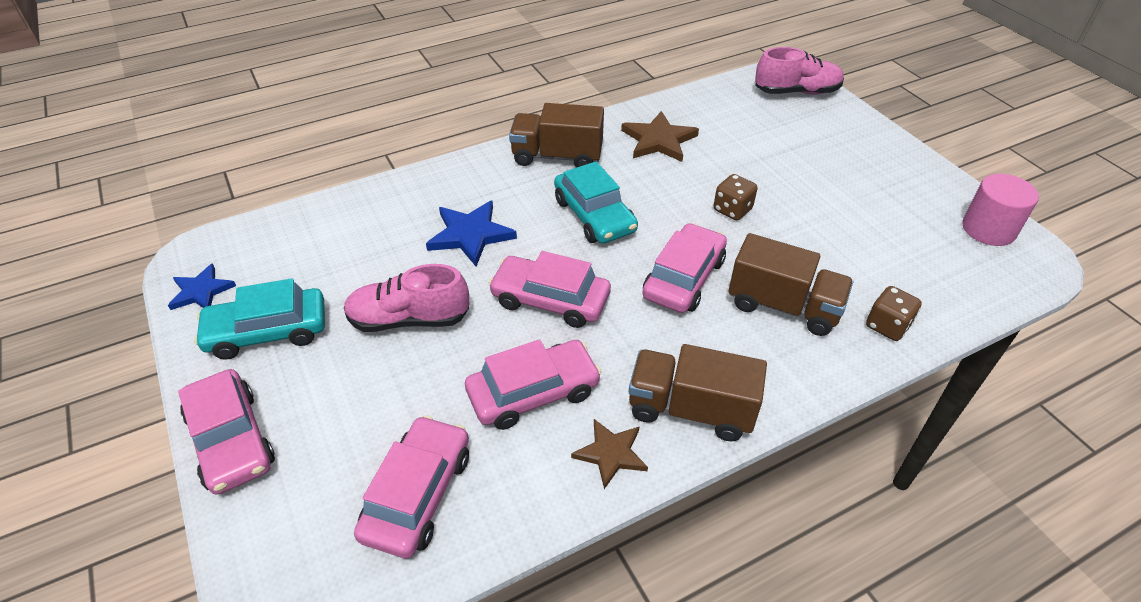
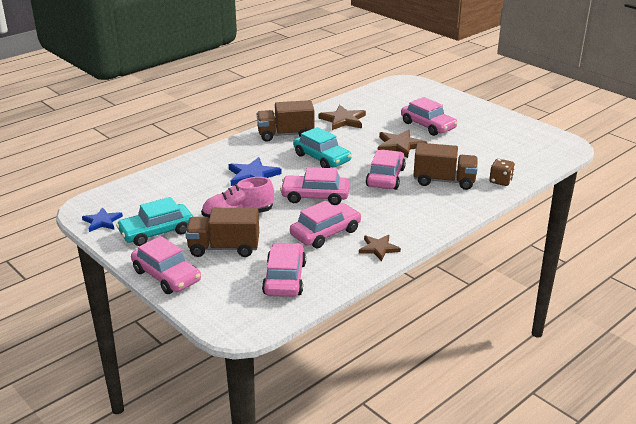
camera: 15 degrees left, 15 degrees down
(690, 409) = (412, 226): brown truck -> brown truck (224, 248)
(732, 210) = (400, 145): brown dice -> brown star
(794, 174) = (428, 126): none -> pink car
(796, 92) = (414, 88): pink shoe -> none
(988, 229) = (540, 136): pink cylinder -> none

